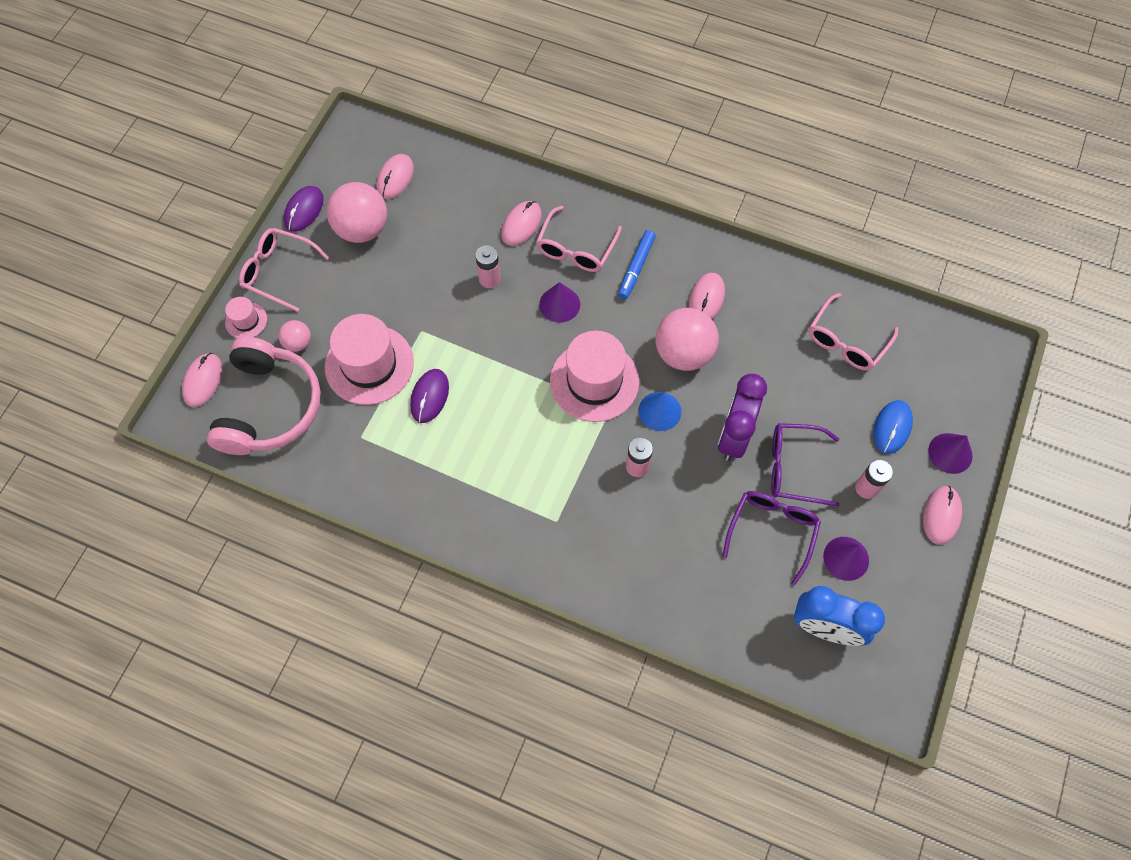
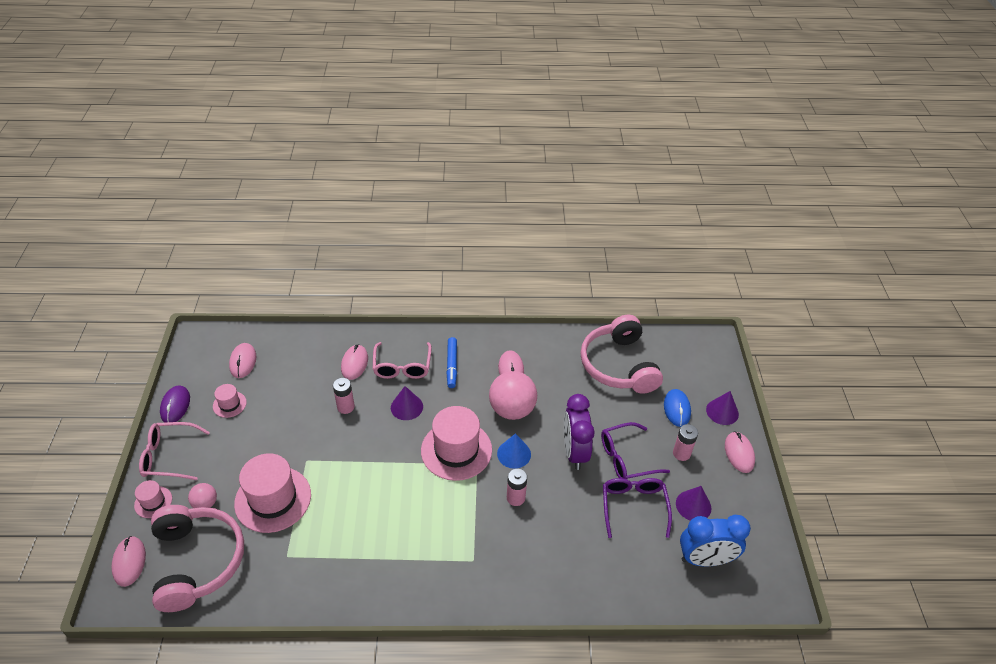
camera: 25 degrees left, 20 degrees down
(362, 229) = (229, 404): pink ball -> pink hat
(429, 396) = (332, 505): purple mouse -> none
(846, 341) = (618, 365): pink glasses -> pink headphones

